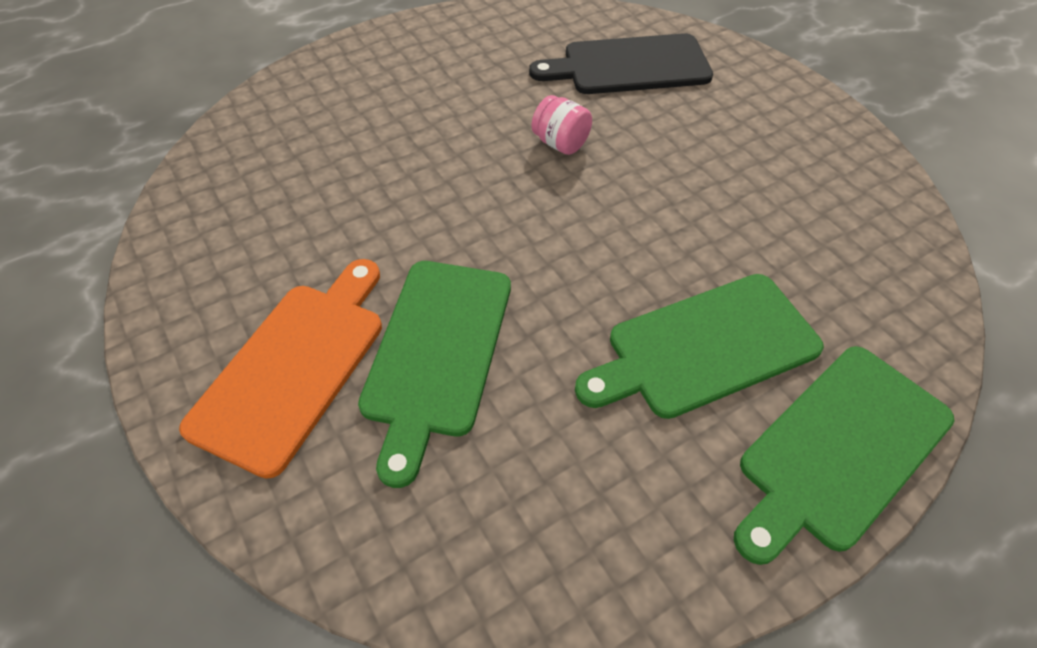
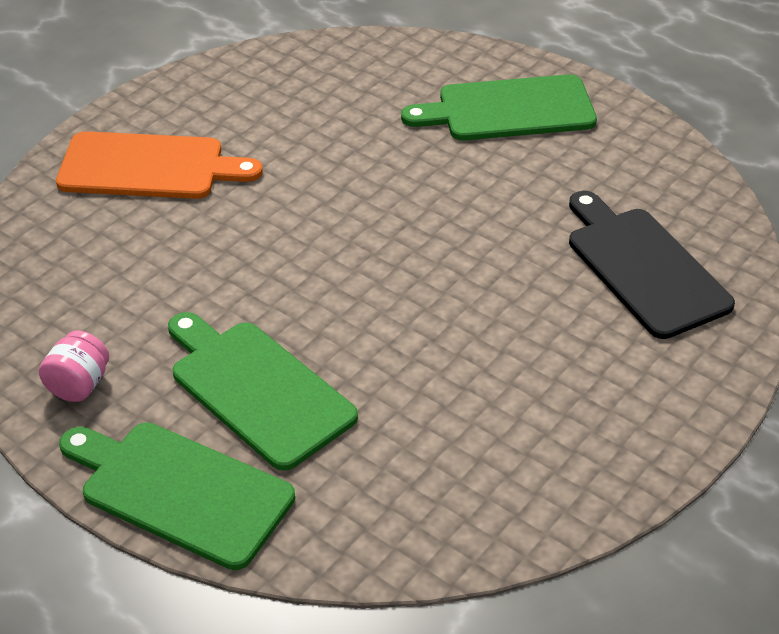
camera: 70 degrees right, 10 degrees down
(437, 352) = (189, 233): green cutting board -> green cutting board (509, 110)
(560, 143) = (477, 244): pink jar -> pink jar (79, 385)

